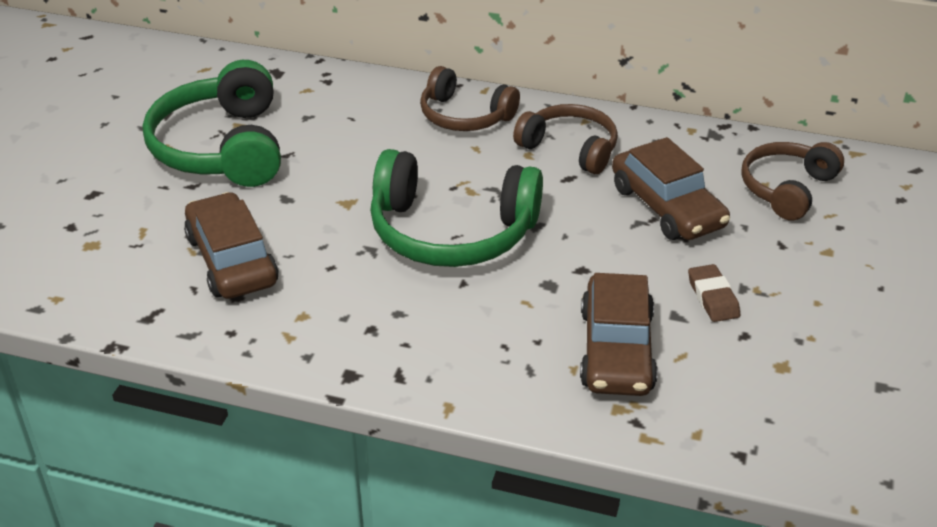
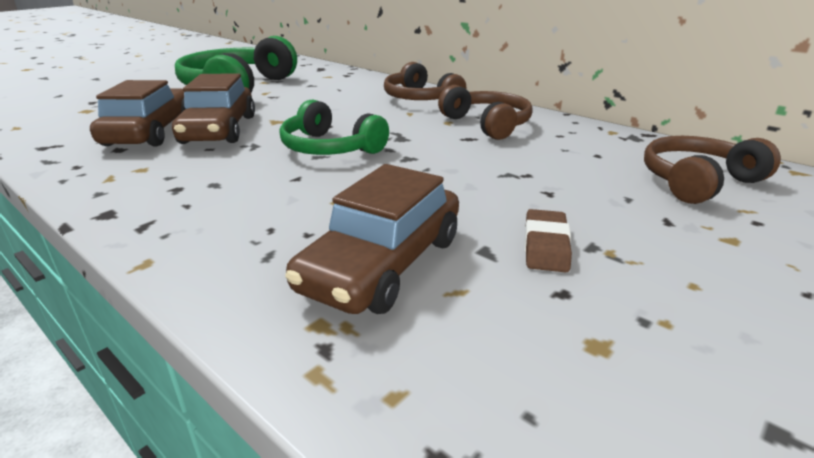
camera: 25 degrees right, 10 degrees down
(451, 232) = (330, 148): green headphones -> green headphones, size x0.63
(667, 207) = (548, 170): brown car -> brown car (219, 129)

